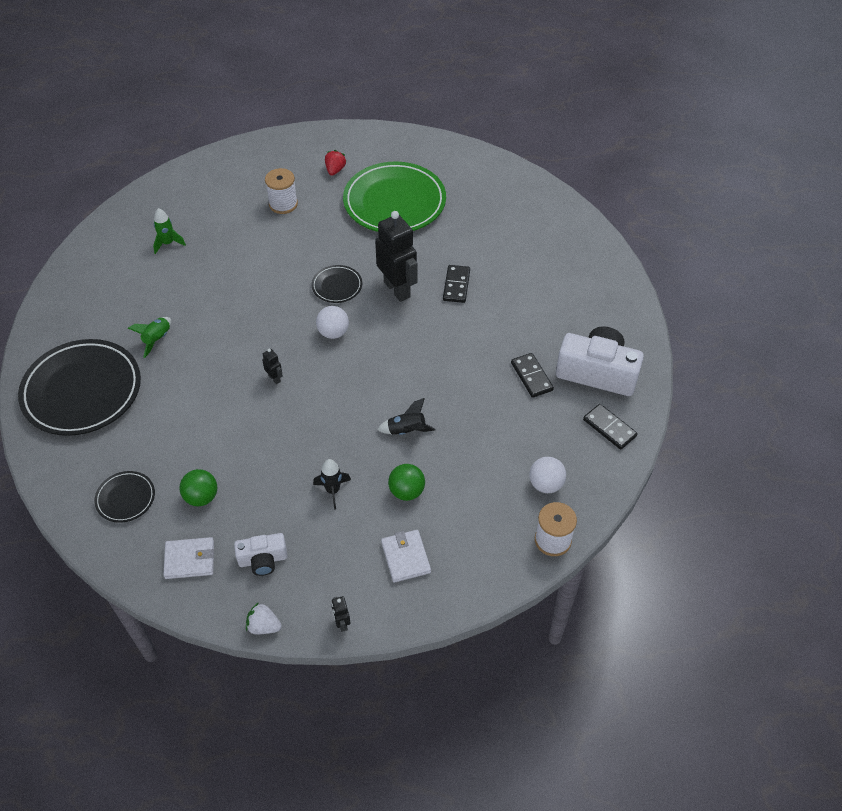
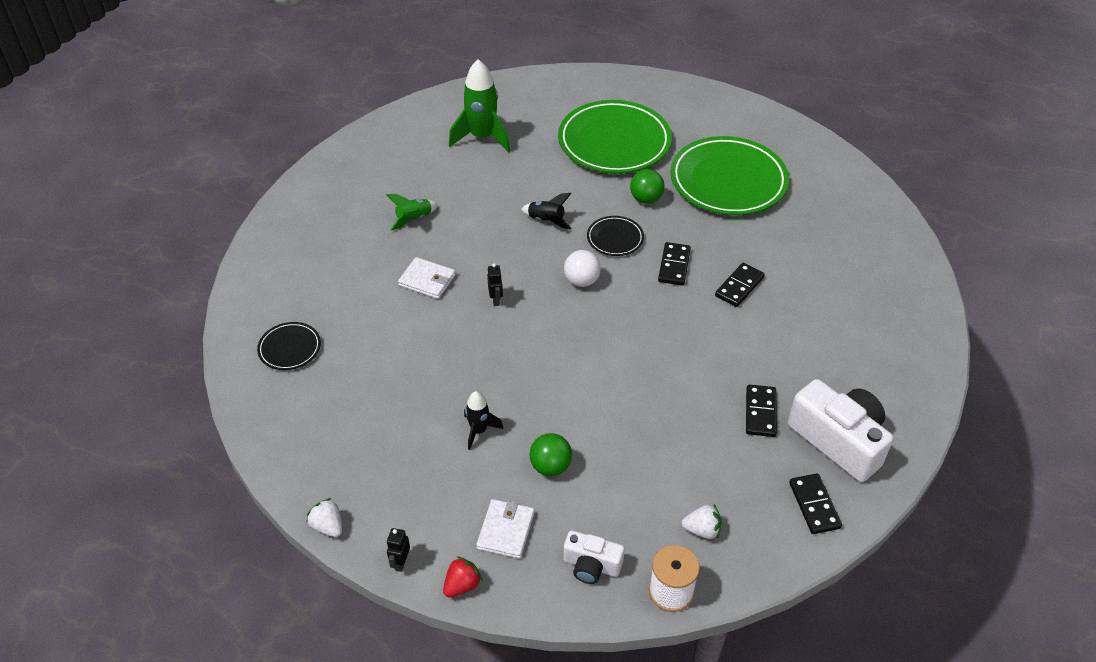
camera: 30 degrees right, 5 degrees down
(82, 391) = (319, 237): black plate -> none
(168, 243) = (482, 137): green rocket -> green rocket, size x1.84
(190, 559) = (306, 430): white wallet -> white wallet (427, 280)
(201, 497) = (355, 379): green ball -> green ball (646, 199)
(263, 560) = (369, 464): white camera -> white camera (591, 565)
(283, 204) = (614, 142): white spool -> green plate
(335, 170) = (687, 129): red strawberry -> red strawberry (462, 585)
(397, 289) = (674, 266): black robot -> black domino
(406, 431) = (591, 407): black rocket -> black rocket (546, 221)
(546, 484) = (702, 530): white ball -> white strawberry

